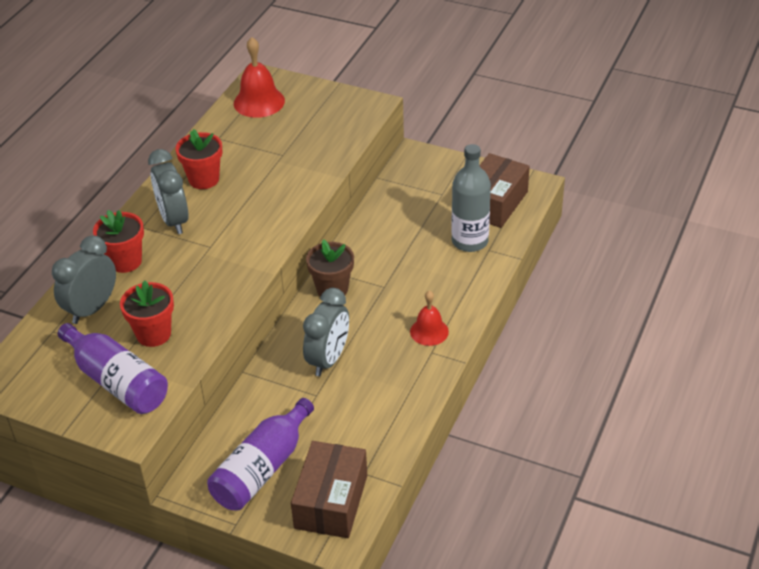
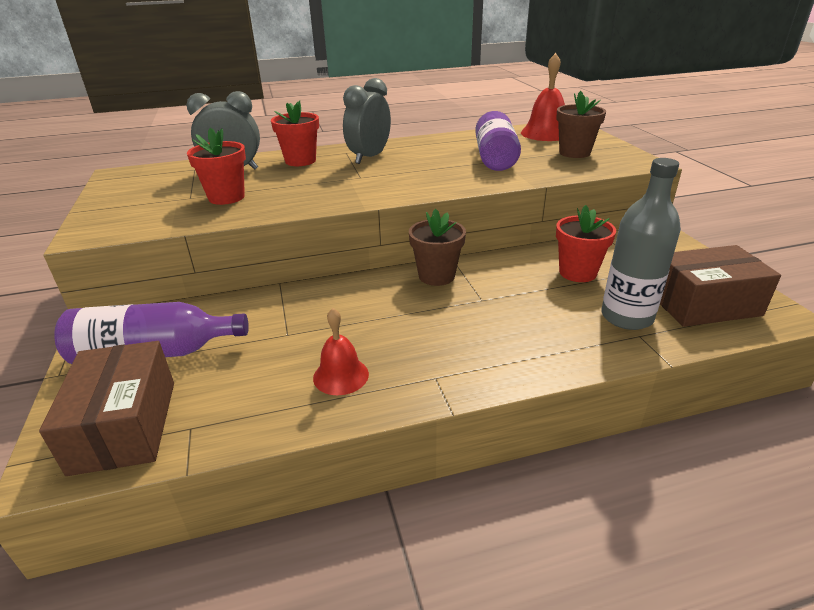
camera: 50 degrees right, 10 degrees down
(117, 381) = (152, 206): purple bottle -> purple bottle (494, 154)
(204, 179) = (430, 149): red flower pot -> red flower pot (577, 272)
(315, 118) = (574, 153): none -> brown flower pot
(328, 359) = (344, 317): grey clock -> none
(331, 501) = (125, 425): brown box -> brown box turned 75 degrees counterclockwise
(429, 331) = (463, 359): red bell -> red bell (341, 376)

